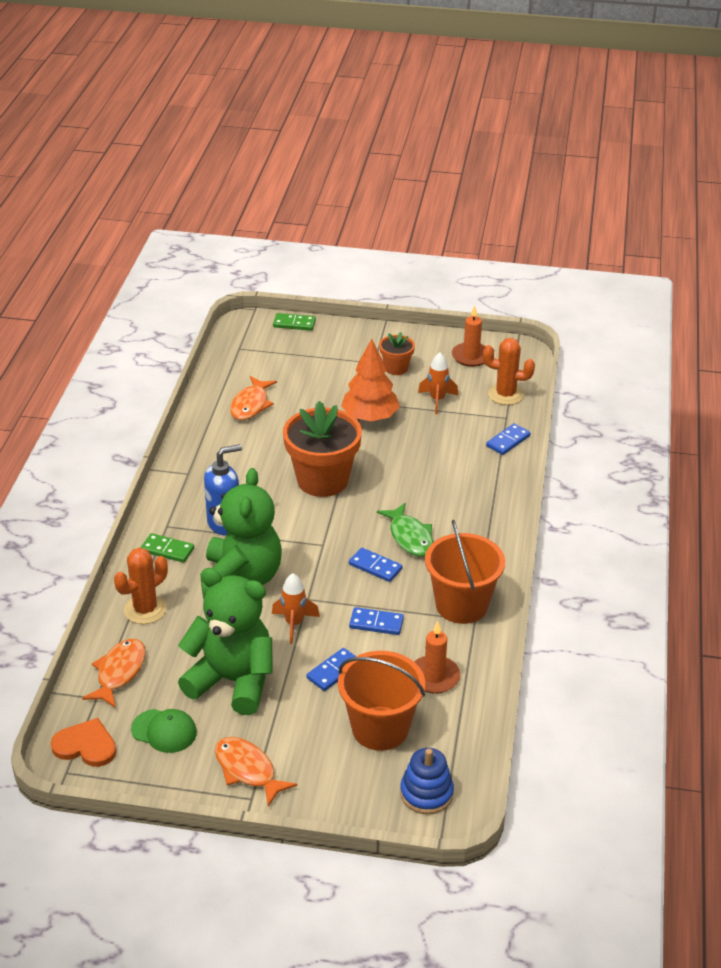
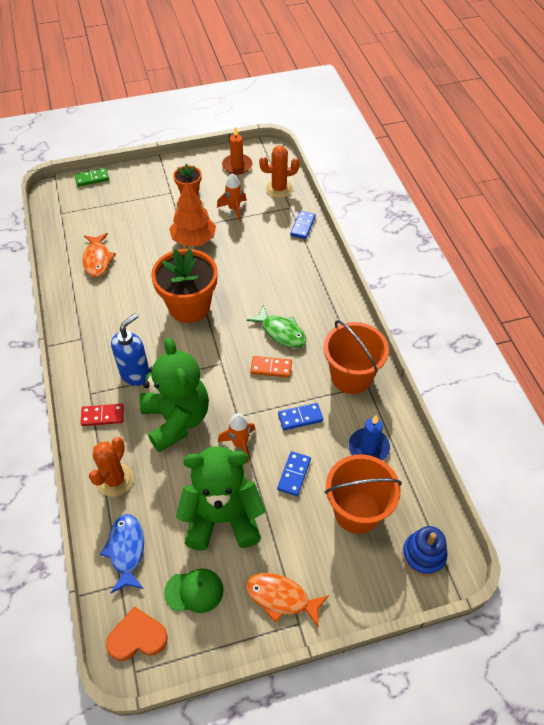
camera: 25 degrees left, 15 degrees up
(119, 672) = (126, 550): orange fish -> blue fish
(167, 550) = (102, 416): green domino -> red domino
(375, 566) = (271, 368): blue domino -> orange domino
(434, 677) = (368, 447): orange candle -> blue candle

